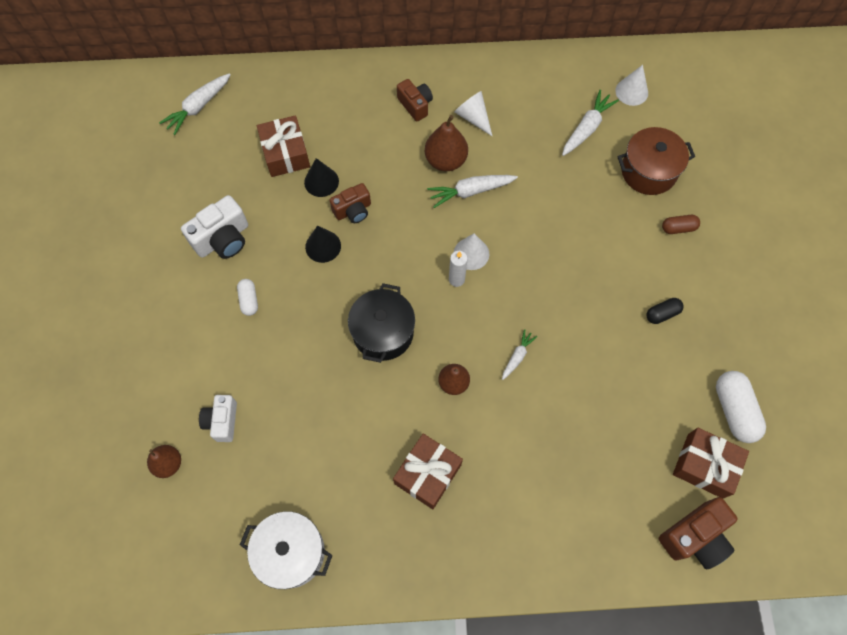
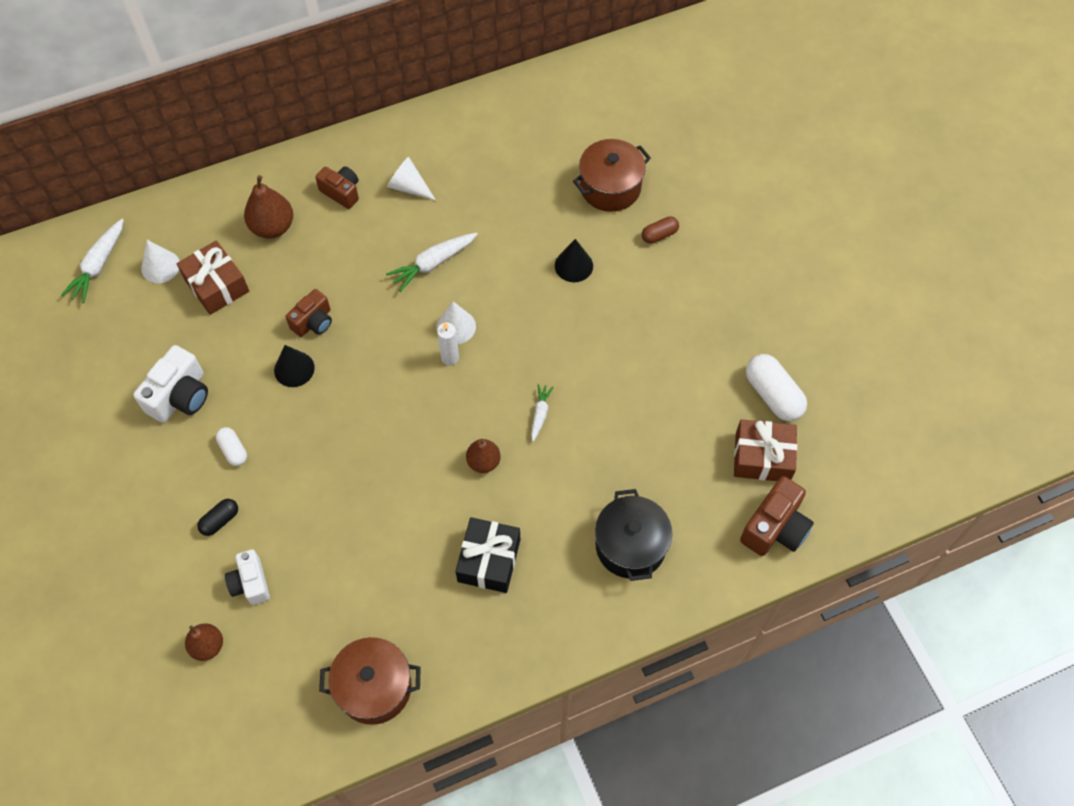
camera: 20 degrees left, 5 degrees down
(291, 552) = (374, 687): white pot -> brown pot
(321, 181) = (267, 302): black cone -> black cone (573, 265)
(383, 332) = (391, 436): black pot -> black pot (630, 545)
(428, 474) = (489, 560): brown gift -> black gift
(445, 160) = (395, 240): brown pear -> brown pear (272, 227)
(586, 128) = (532, 163): white carrot -> none
(631, 91) = (565, 111): white cone -> white cone (160, 266)
(662, 314) = (671, 324): black capsule -> black capsule (220, 520)

